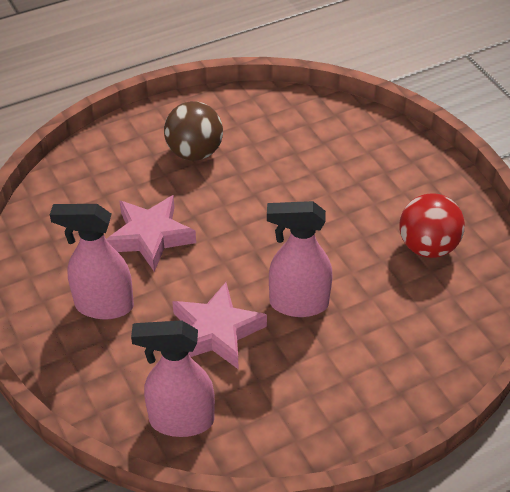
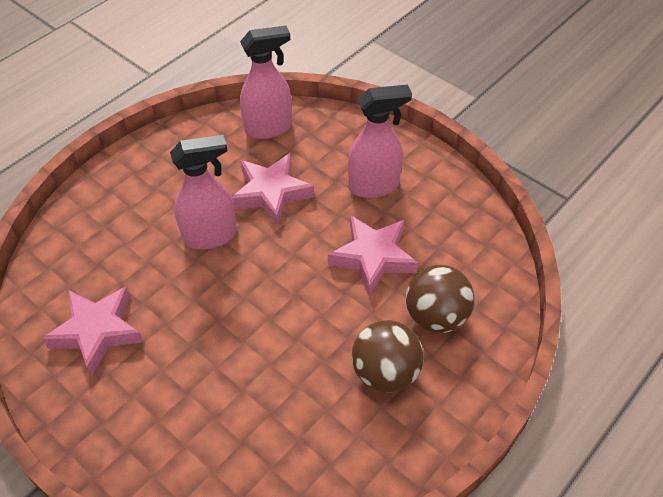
camera: 160 degrees right, 5 degrees up
(128, 177) = (436, 316): none -> brown ball
(427, 247) = (97, 332): red ball -> pink star

